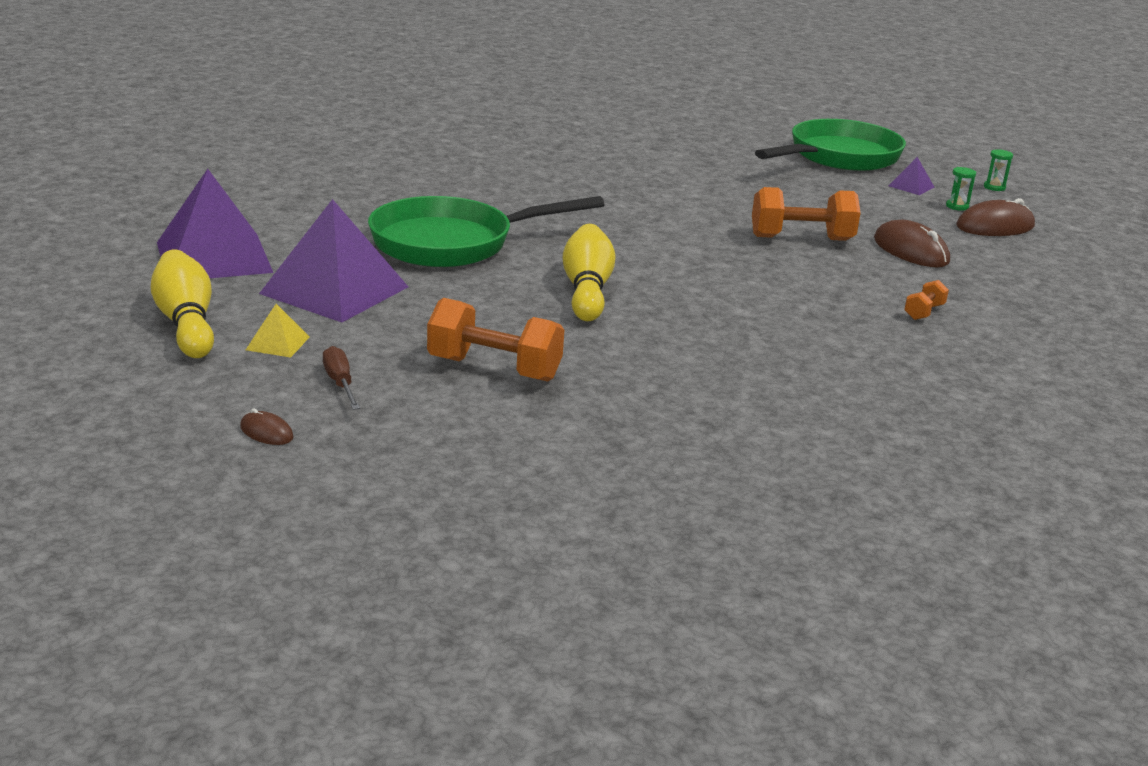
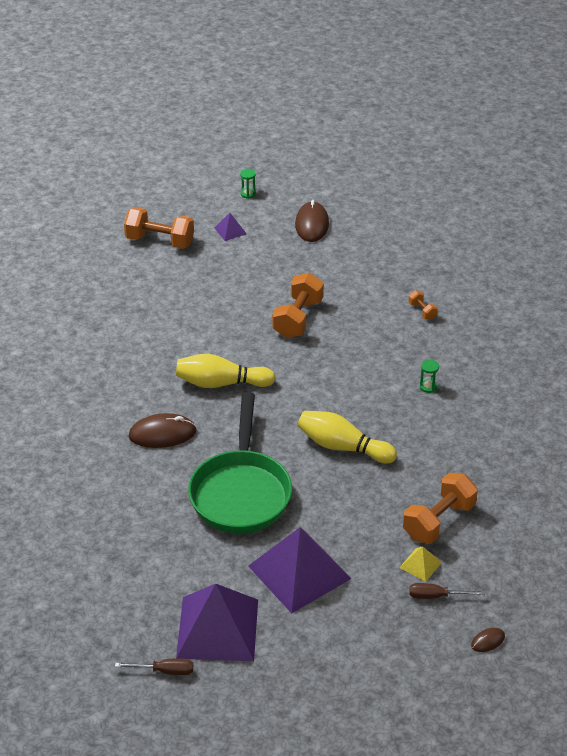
camera: 65 degrees left, 15 degrees up
(134, 239) = (164, 671): none -> brown screwdriver
(186, 323) = (327, 659): yellow bowling pin -> yellow bowling pin (221, 383)
(278, 343) = (372, 616): yellow pyramid -> yellow pyramid (420, 564)
(838, 157) = (160, 241): green pan -> orange dumbbell
(911, 250) = (335, 278): brown mouse -> brown mouse (162, 434)
(957, 206) = (273, 226): green hourglass -> green hourglass (428, 387)

